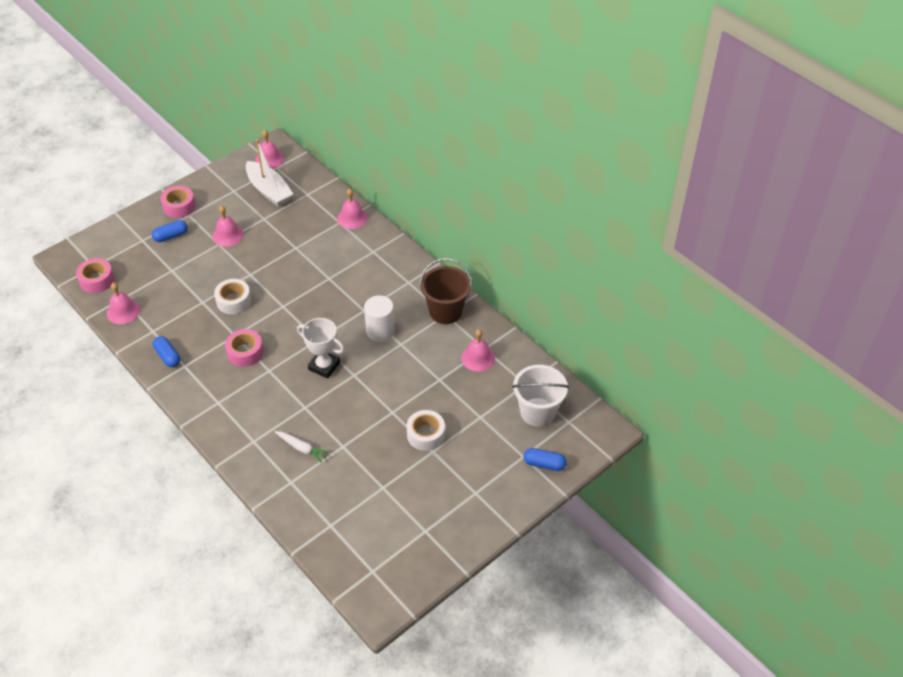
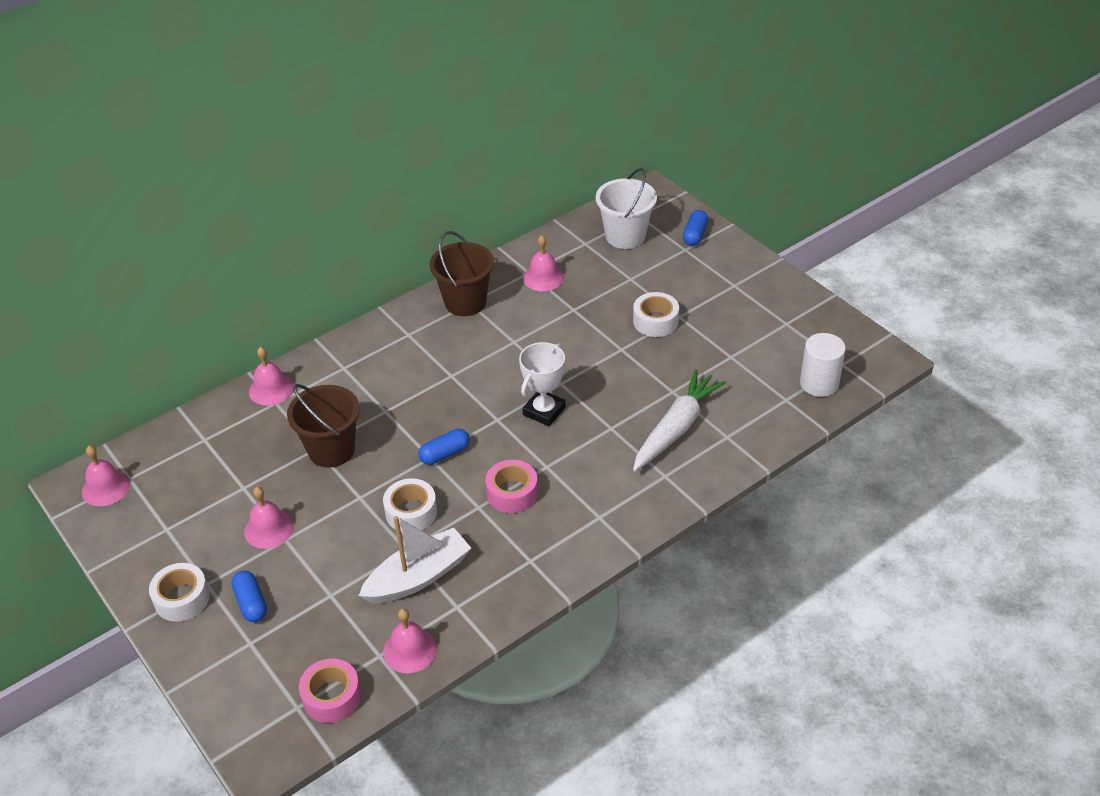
camera: 85 degrees left, 5 degrees down
(168, 356) = (510, 582): blue capsule -> blue capsule (445, 454)
(179, 206) = (182, 598): pink tape -> white tape
(269, 190) = (180, 484): white boat -> white boat (418, 577)
(293, 255) = (331, 450): none -> brown bucket
(301, 448) = (676, 428): white carrot -> white carrot, size x1.93
(380, 331) = (490, 359): white cylinder -> white cylinder (819, 383)

